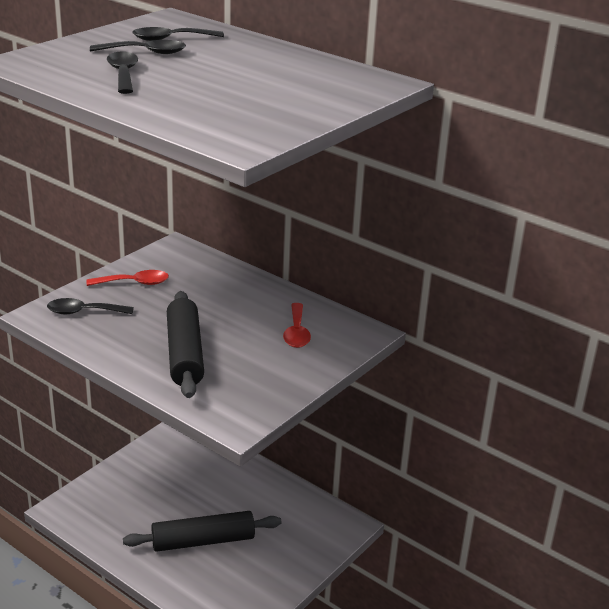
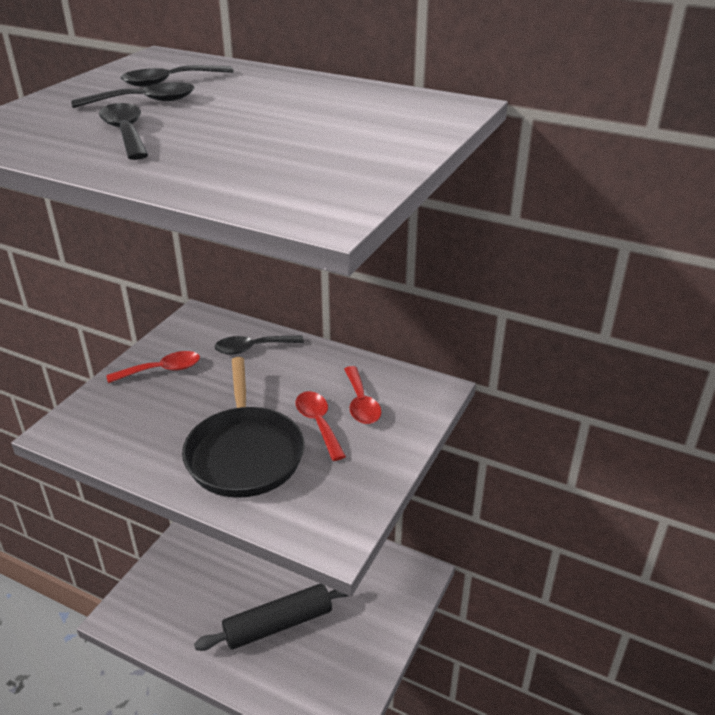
camera: 10 degrees left, 5 degrees up
(83, 312) = (112, 418): black spoon -> black spoon (252, 348)
(185, 353) = (244, 454): black rolling pin -> black pan
(254, 341) = (318, 423): none -> red spoon

